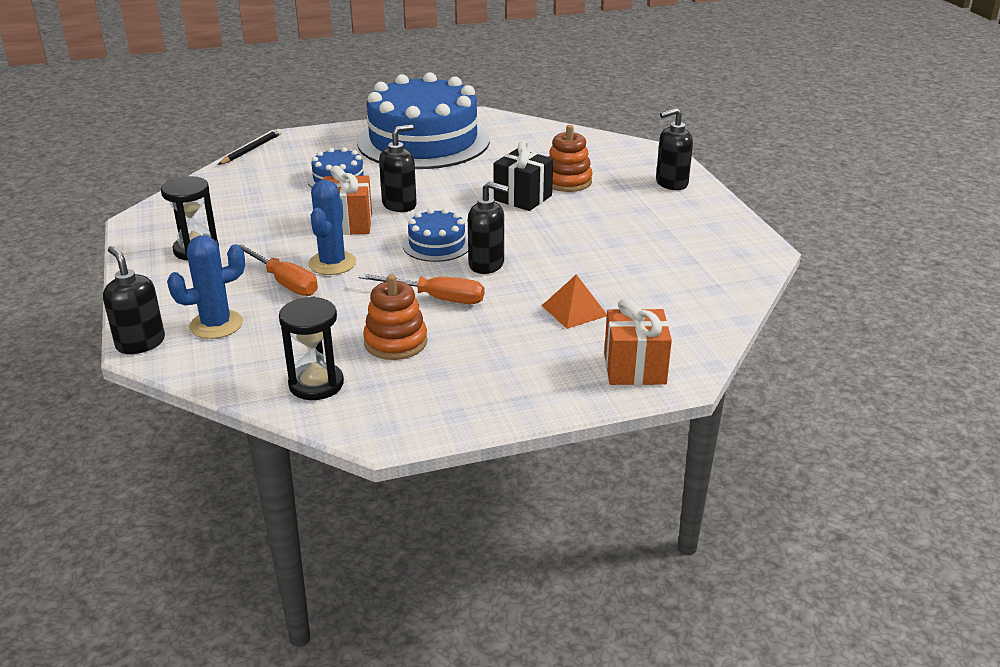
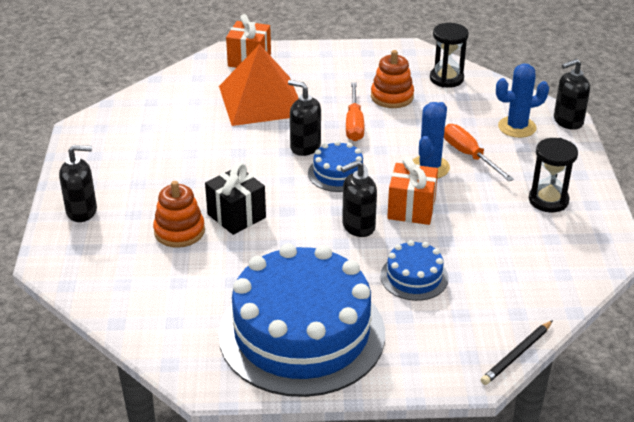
camera: 165 degrees left, 5 degrees up
(140, 343) = (567, 121): black soap dispenser -> black soap dispenser turned 90 degrees clockwise
(437, 298) = (354, 124): orange screwdriver -> orange screwdriver turned 120 degrees counterclockwise
(574, 310) = (261, 100): orange pyramid -> orange pyramid, size x2.14

